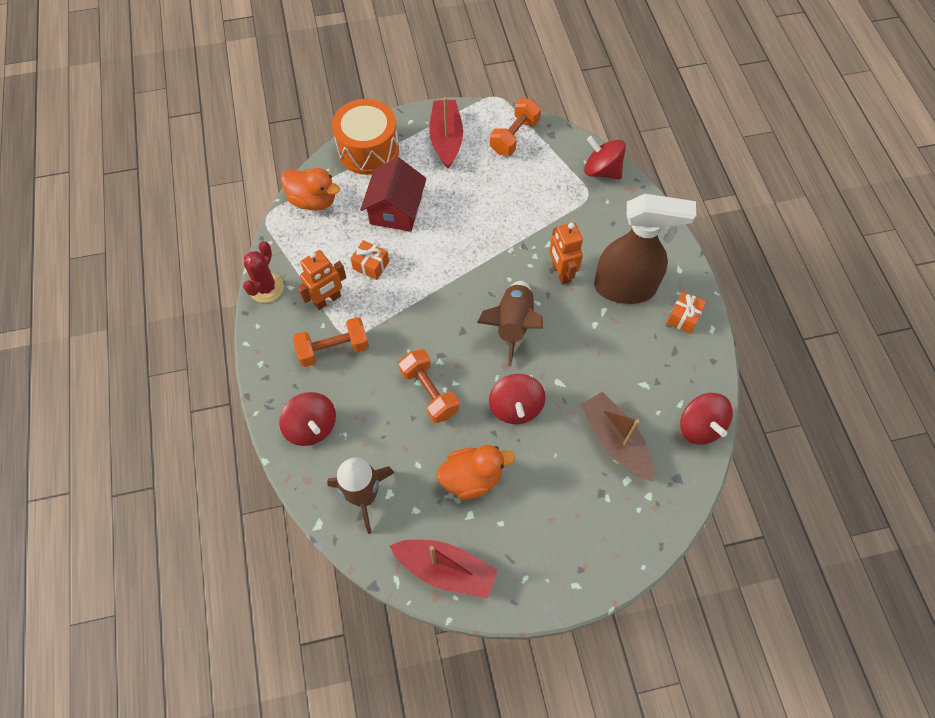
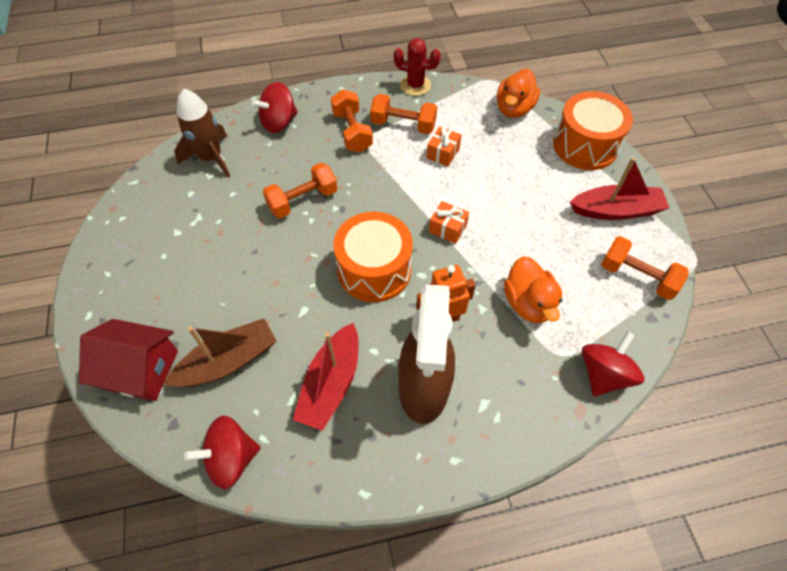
camera: 90 degrees right, 5 degrees down
(327, 300) = (403, 125): orange robot -> orange dumbbell
(396, 210) = (511, 170): red house -> red house (140, 369)
(446, 570) = (132, 215): red boat -> red boat (331, 384)
(472, 478) = (211, 233): orange duck -> orange duck (528, 303)
(513, 325) = (374, 269): brown rocket -> orange drum
(515, 407) = (279, 270): red spinning top -> none
(683, 317) = (382, 457): orange gift -> orange gift (447, 228)

